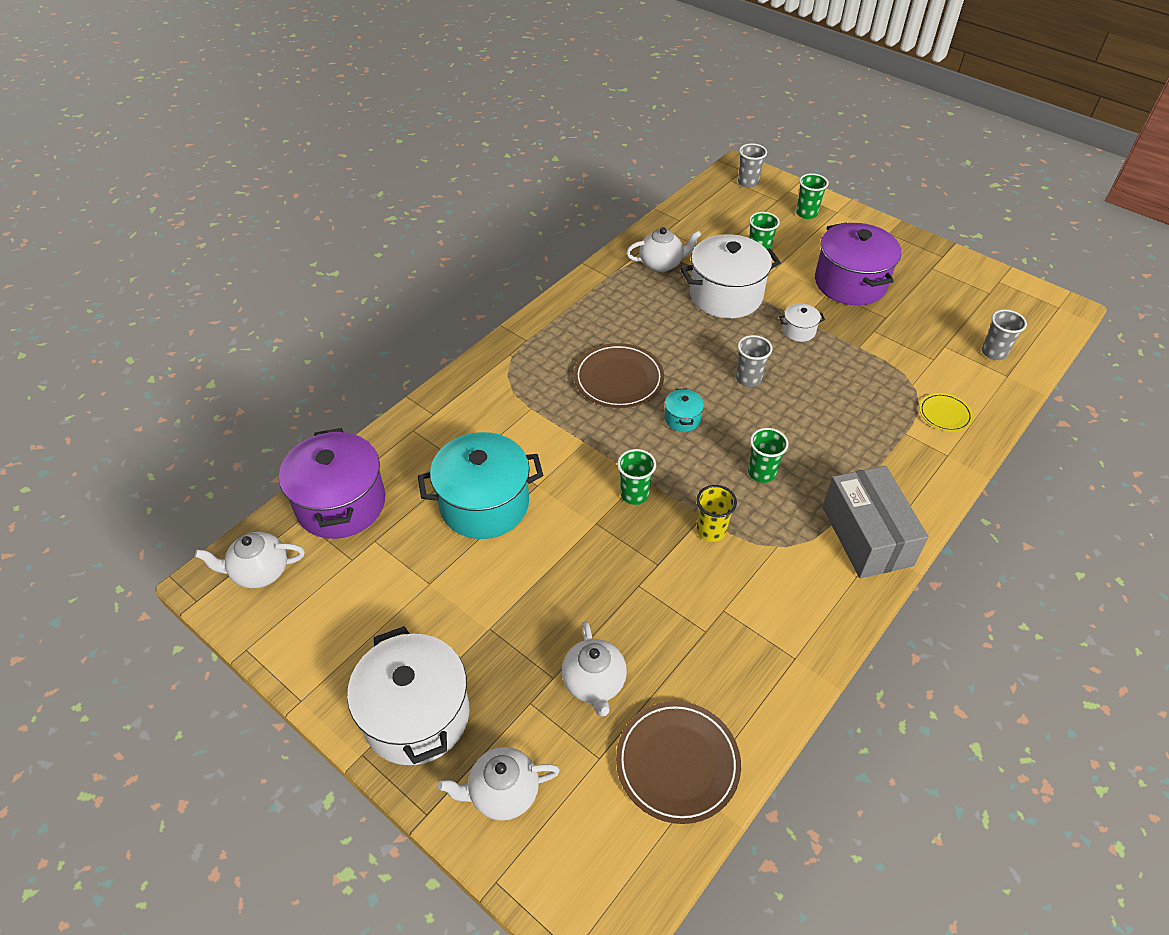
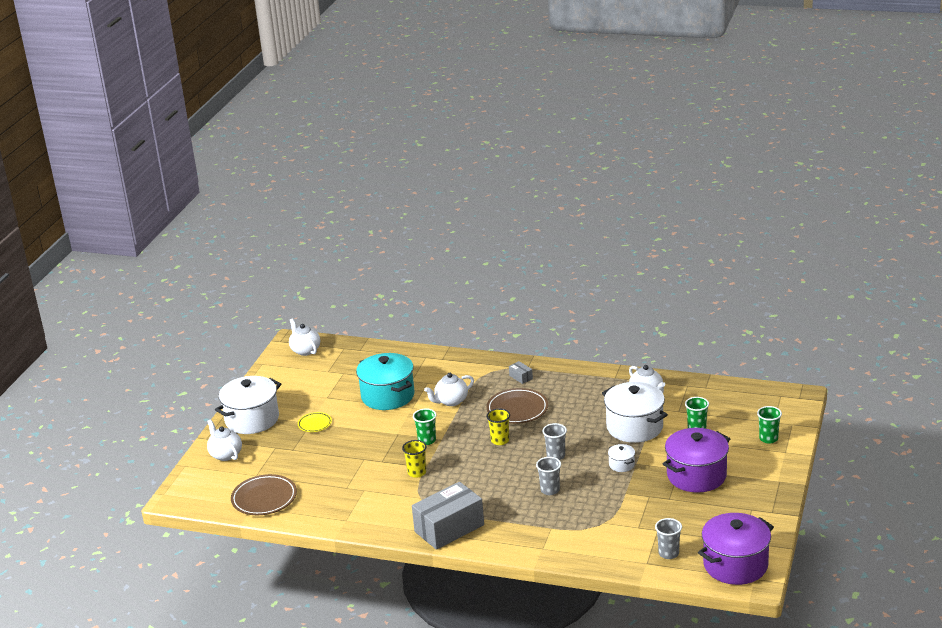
camera: 70 degrees right, 20 degrees down
(341, 504) = (360, 355): purple pot -> purple pot (735, 565)
(544, 352) = (521, 377): none -> grey box
(594, 683) = (295, 462): white teapot -> white teapot (451, 401)
(682, 419) = (500, 440): turquoise pot -> yellow cup
(748, 183) = (784, 404): grey cup -> grey cup (550, 490)
(761, 473) = (474, 479): green cup -> none
(944, 414) = (582, 541): yellow plate -> yellow plate (315, 424)

